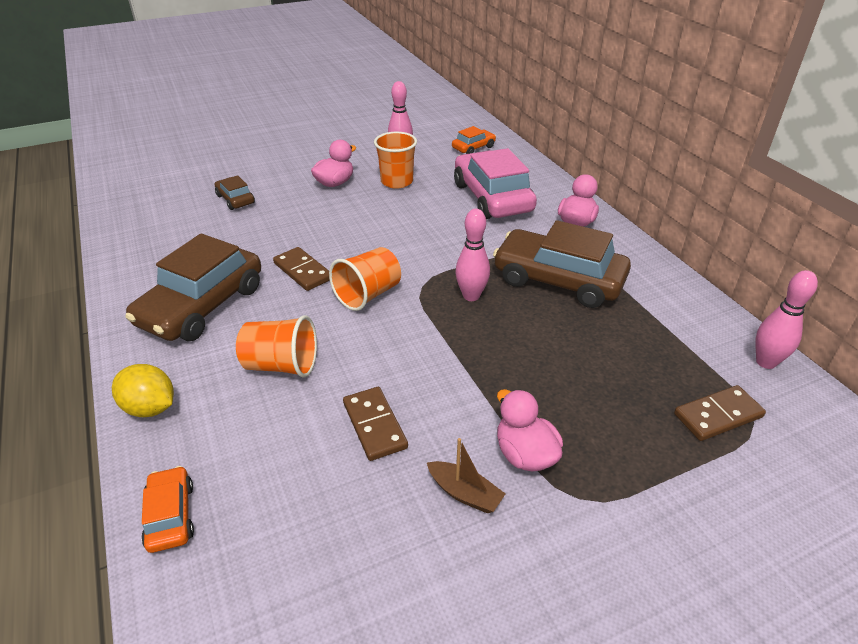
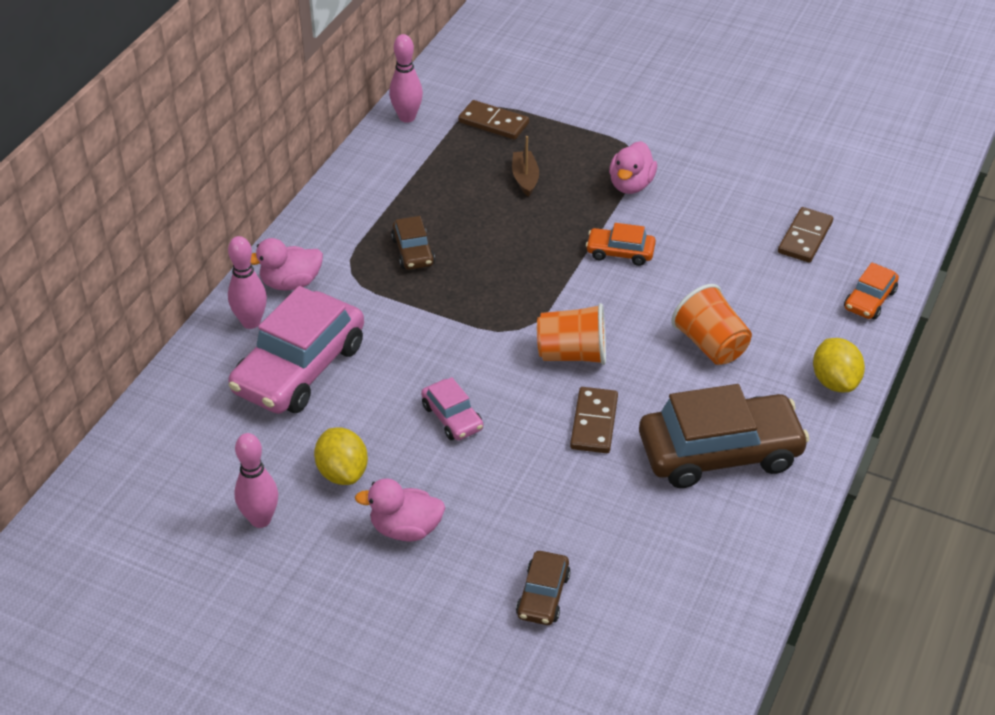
camera: 130 degrees left, 5 degrees up
(375, 425) = (695, 260): brown domino -> brown domino (805, 237)
(384, 226) = (452, 417): none -> pink car
(397, 181) = (342, 472): orange cup -> yellow lemon
(464, 493) = (691, 194): brown boat -> brown boat (525, 178)
(471, 296) = (498, 291): pink bowling pin -> pink bowling pin (251, 322)
(473, 148) = (173, 456): orange car -> orange car (620, 252)
(558, 280) = (413, 251): brown car -> brown car, size x0.48

